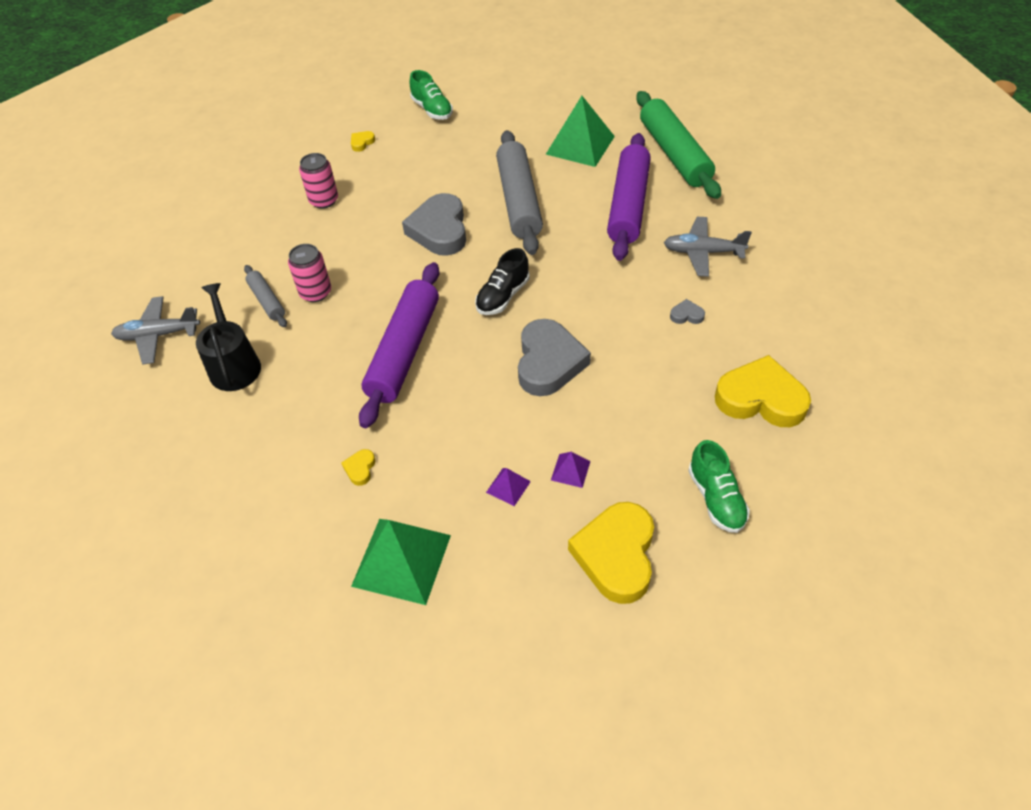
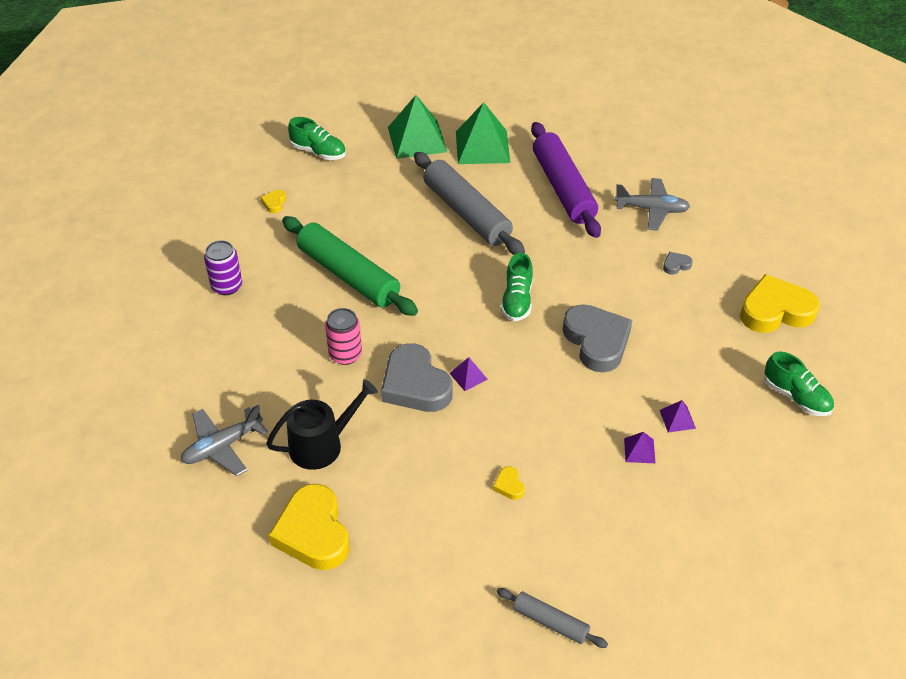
camera: 30 degrees left, 5 degrees down
(234, 365) = (322, 445): black watering can -> black watering can turned 105 degrees clockwise
(267, 301) = (304, 378): grey rolling pin -> grey rolling pin (550, 622)
(269, 201) = (227, 286): none -> purple can
(324, 200) = (282, 269): pink can -> none
(401, 560) = (600, 540): green pyramid -> green pyramid (417, 139)
(404, 351) = (468, 376): purple rolling pin -> purple pyramid
(439, 230) = (415, 261): grey heart -> grey heart (415, 385)
(503, 296) = (517, 300): black shoe -> green shoe
(616, 555) = (756, 467): yellow heart -> yellow heart (313, 533)
(674, 154) = (569, 132): green rolling pin -> green rolling pin (348, 275)
(703, 252) = (652, 209): grey plane -> grey plane turned 150 degrees counterclockwise

